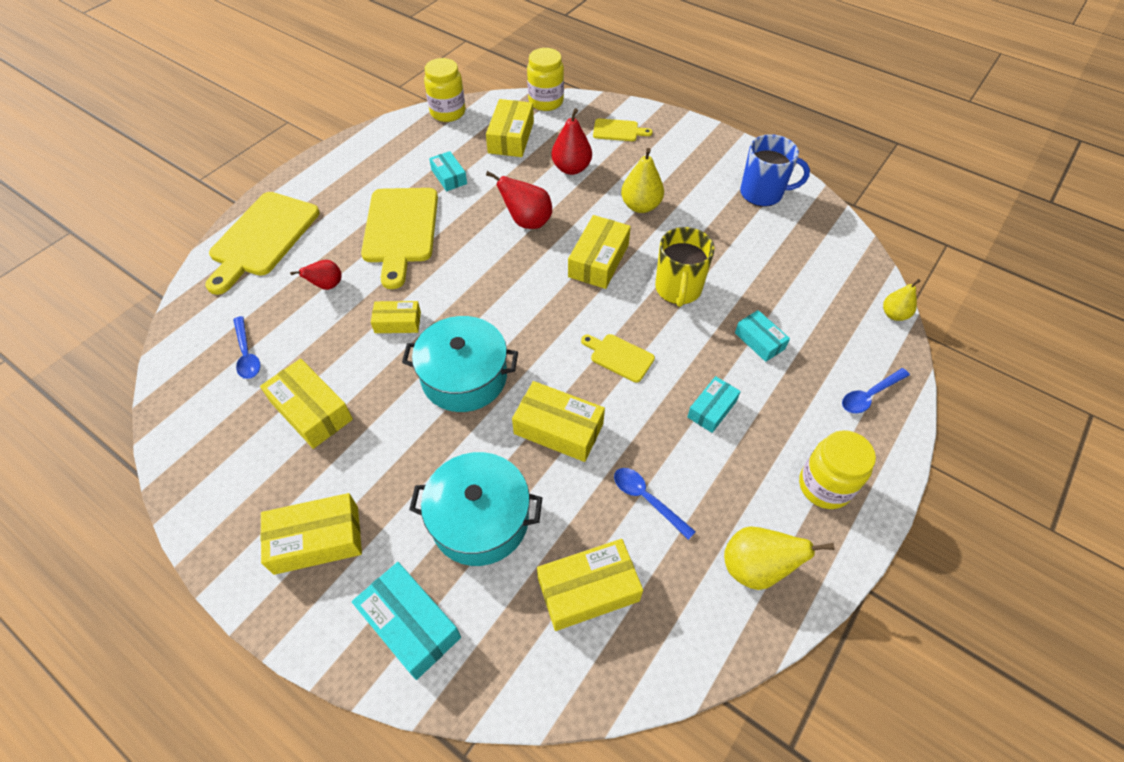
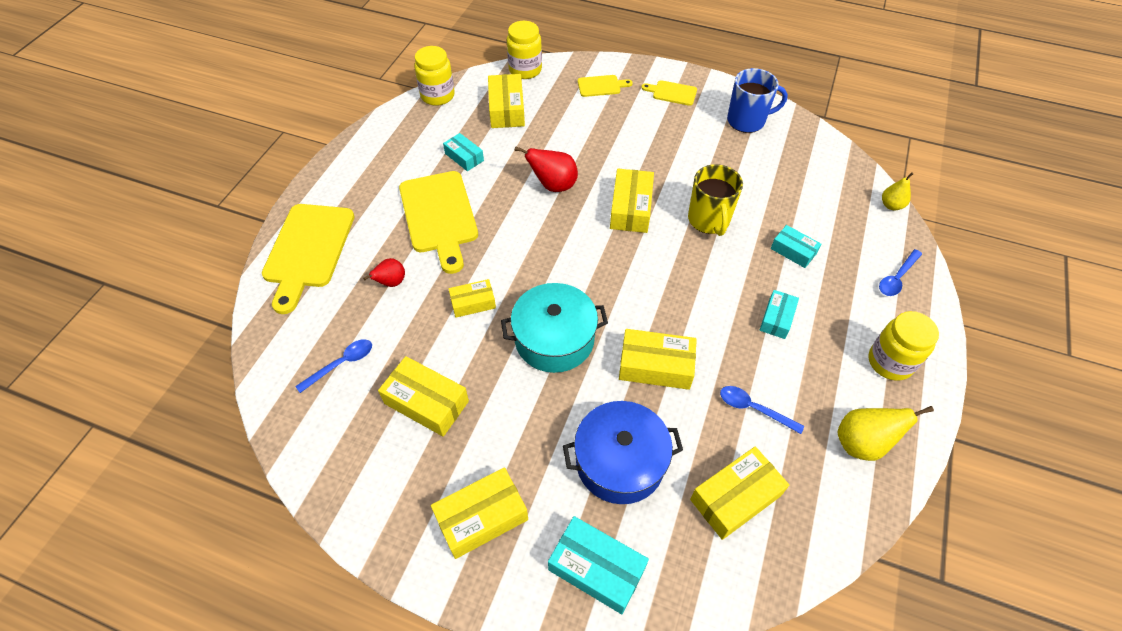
camera: 15 degrees left, 0 degrees up
(247, 354) = (341, 364): blue spoon -> blue spoon turned 90 degrees counterclockwise
(480, 519) = (620, 462): turquoise pot -> blue pot
(571, 168) = (573, 128): red pear -> none
(619, 357) = (682, 291): yellow cutting board -> yellow cutting board (672, 93)
(640, 206) = (648, 152): yellow pear -> none

